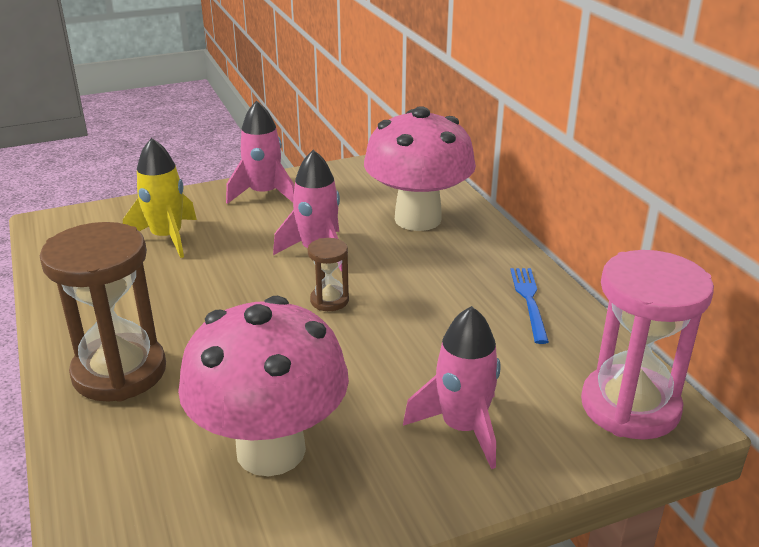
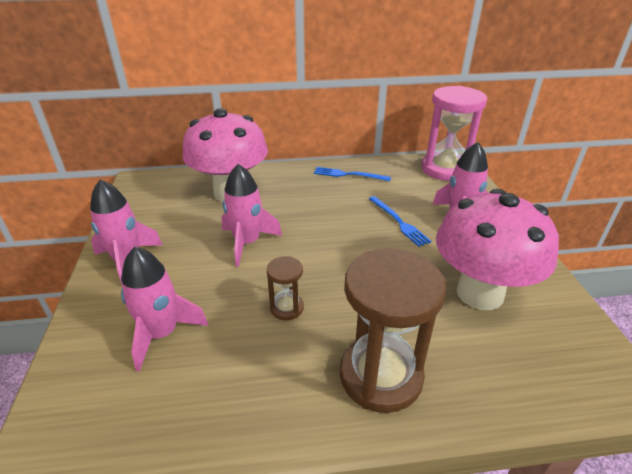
camera: 75 degrees left, 5 degrees up
(167, 238) = (162, 333): yellow rocket -> pink rocket
(329, 300) = (318, 246): brown hourglass -> brown hourglass (287, 308)
(418, 363) = (399, 222): none -> blue fork

